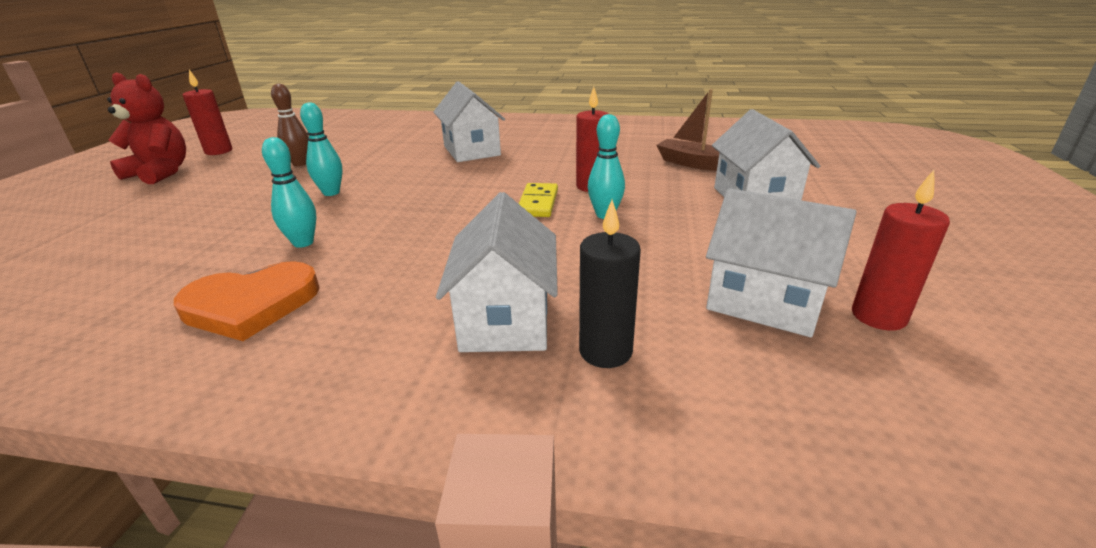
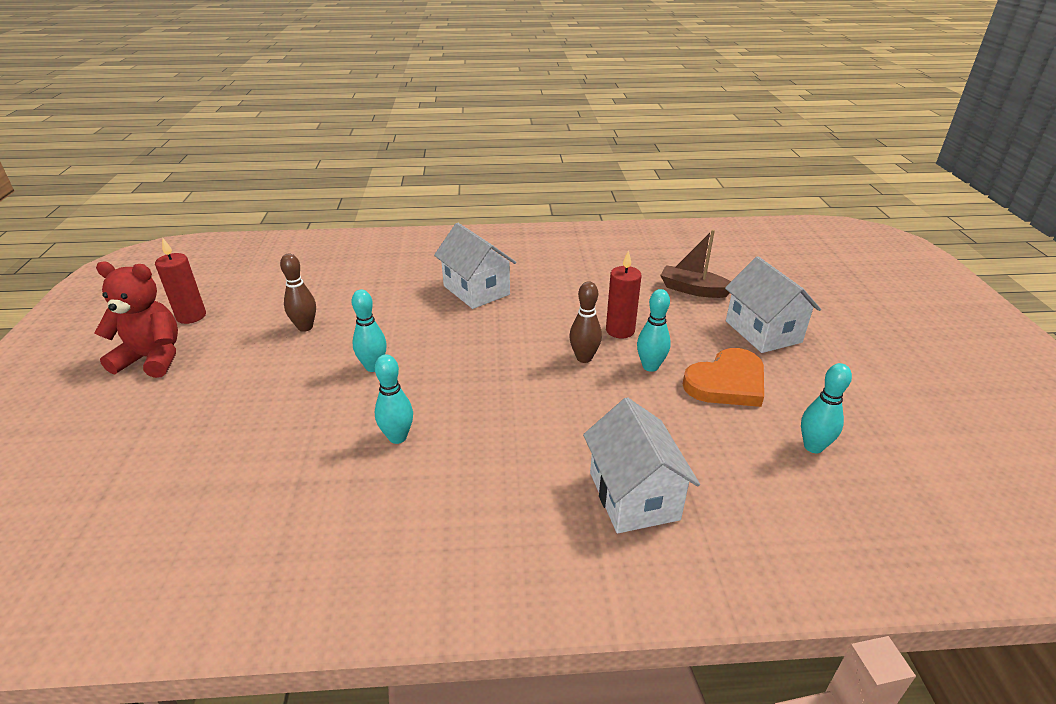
camera: 15 degrees left, 5 degrees up
(251, 305) = (408, 516): orange heart -> orange heart (727, 382)
(538, 203) = (584, 358): yellow domino -> brown bowling pin
(605, 351) = (723, 513): black candle -> none
(764, 302) = (813, 447): white house -> turquoise bowling pin
(878, 316) = (892, 448): red candle -> none

